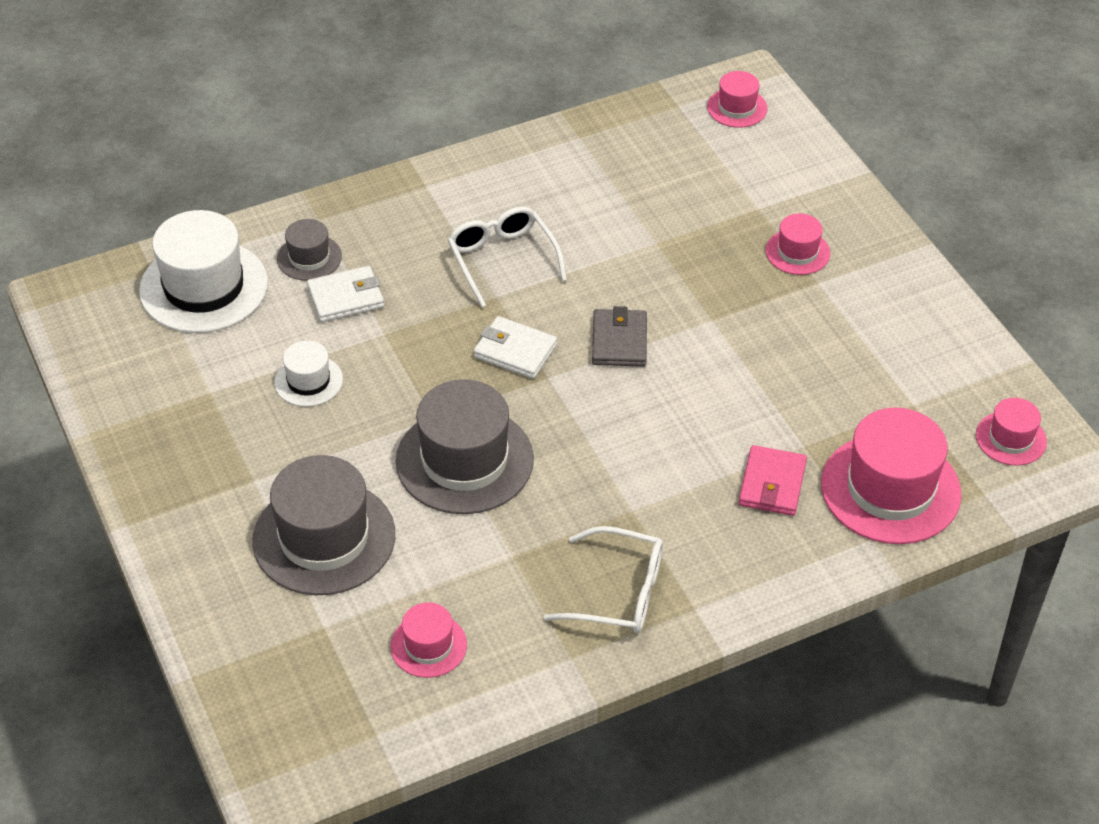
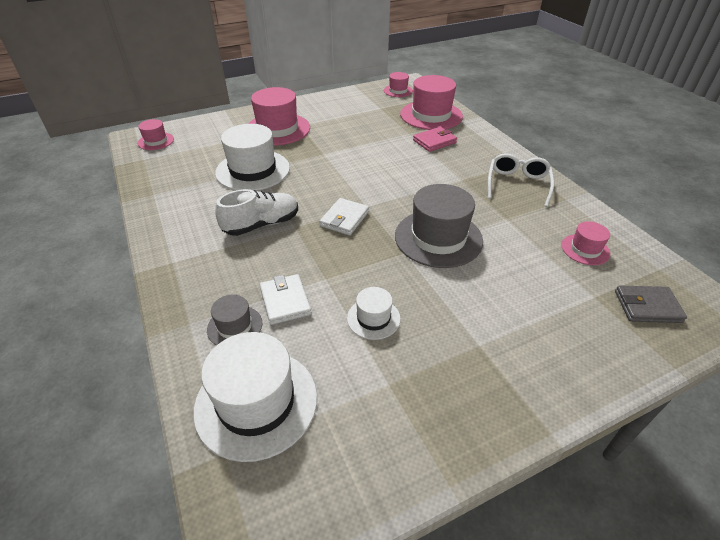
camera: 90 degrees left, 5 degrees down
(324, 538) = (521, 301): grey hat -> none
(503, 260) = (261, 224): white glasses -> white shoe
(619, 341) = (338, 182): grey wallet -> grey wallet (647, 306)
(650, 235) = (253, 170): none -> white hat
(772, 484) = (434, 141): pink wallet -> pink wallet turned 45 degrees counterclockwise
(797, 252) = (277, 129): pink hat -> pink hat, size x1.94

